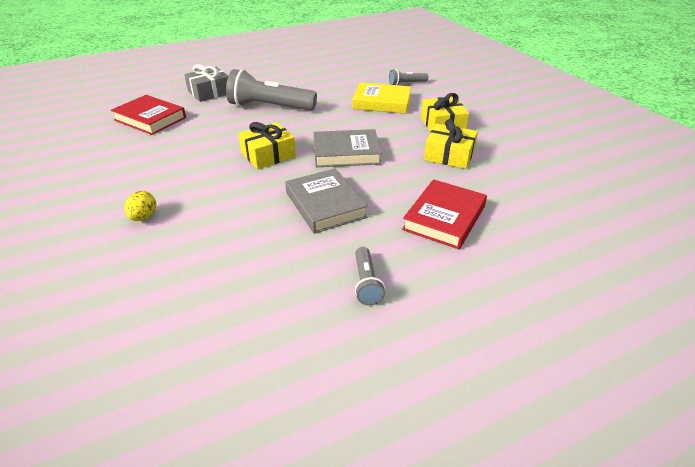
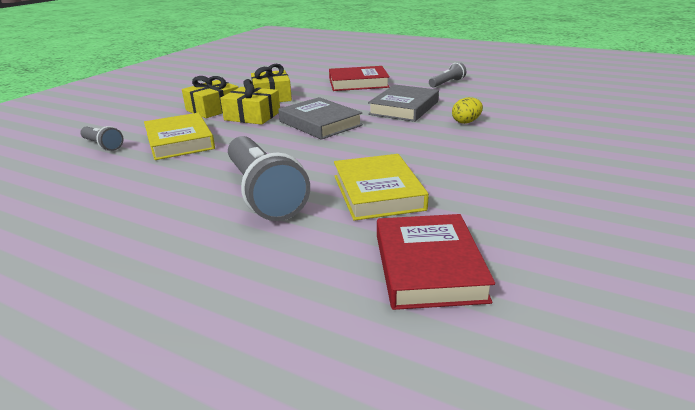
camera: 125 degrees left, 10 degrees down
(143, 217) = (548, 150): yellow egg -> yellow egg (466, 122)
(210, 92) = (263, 272): grey gift -> none
(217, 132) = (378, 192): none -> yellow book
(268, 155) = (376, 148): yellow gift -> yellow gift (252, 116)

